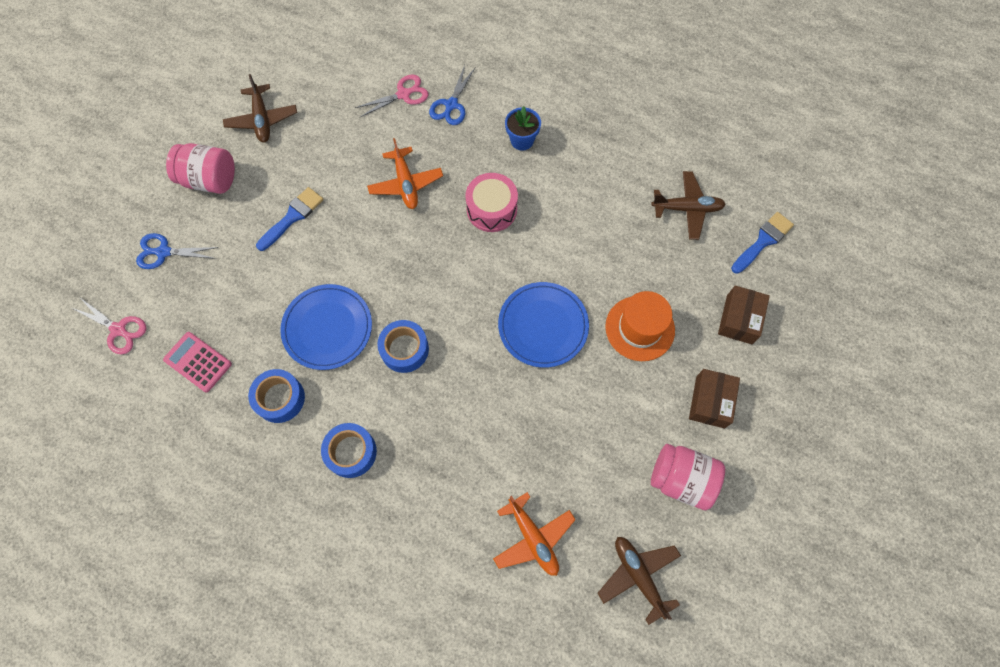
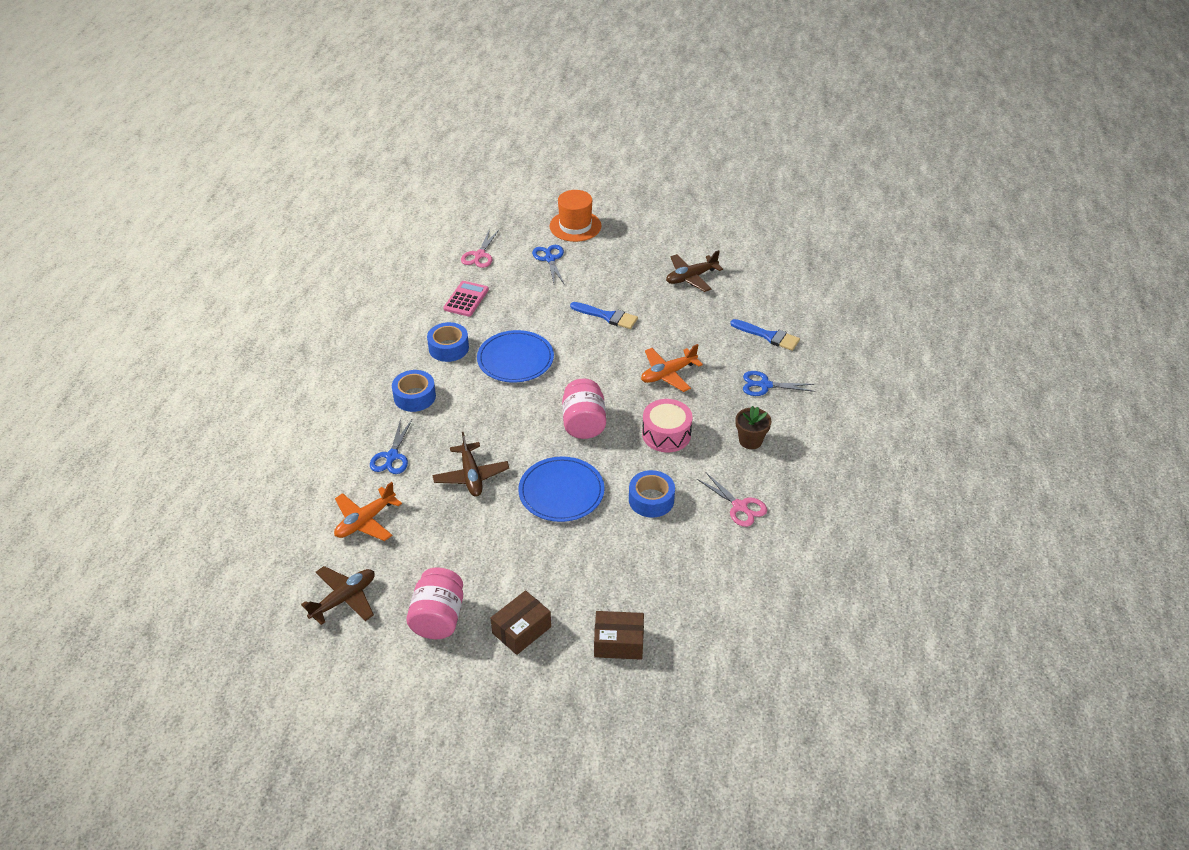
camera: 75 degrees right, 25 degrees down
(210, 180) = (622, 265): pink jar -> pink jar (583, 423)
(403, 94) = (759, 352): pink scissors -> pink scissors (739, 506)
(404, 349) = (510, 408): blue tape -> blue tape (651, 500)
(441, 493) = (392, 456): none -> blue scissors
(522, 140) = (750, 440): blue flower pot -> brown flower pot
(640, 328) = (582, 563): orange hat -> orange hat (575, 226)
(687, 209) = (730, 581): brown plane -> brown plane (471, 476)
(710, 402) = (521, 630): brown box -> brown box turned 45 degrees counterclockwise
(763, 241) = (719, 653): blue brush -> blue brush (768, 336)

